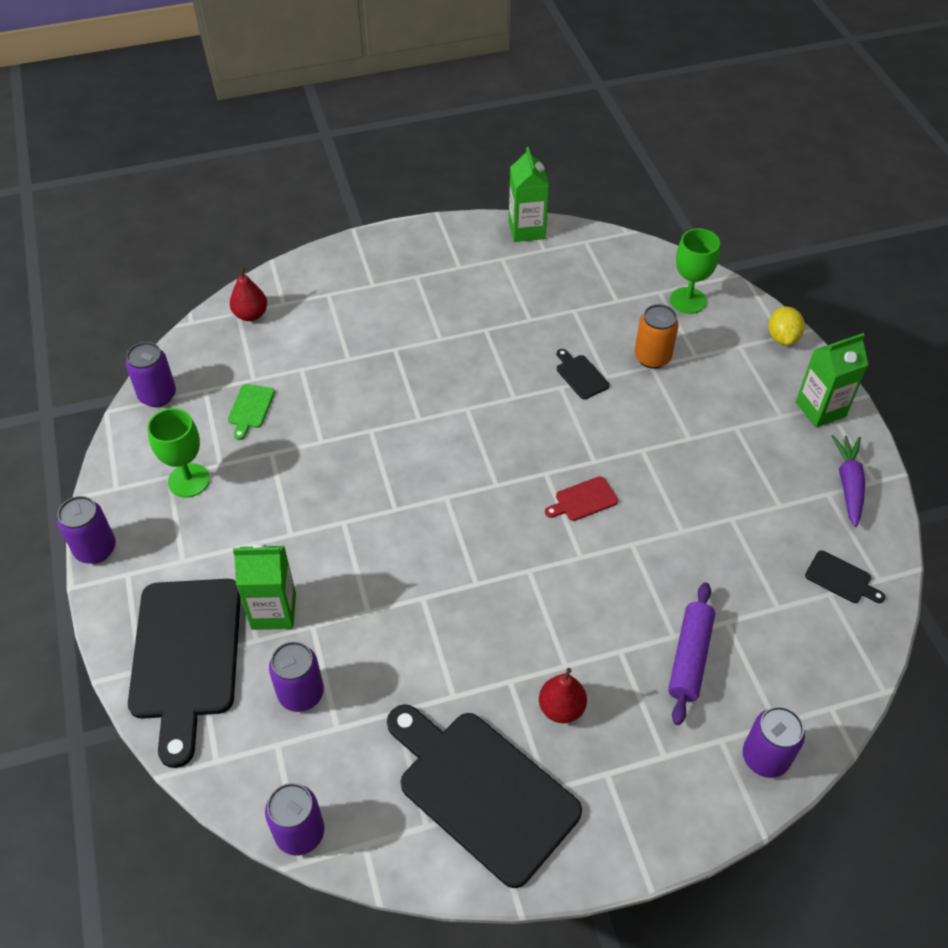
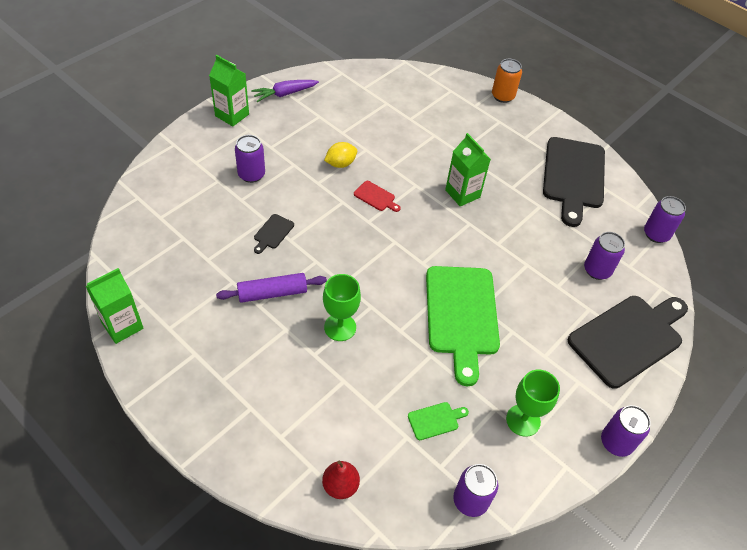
camera: 125 degrees left, 0 degrees up
(273, 611) = (566, 310): green carton -> green carton (462, 193)
(347, 496) = (461, 315): none -> green cutting board
(561, 708) = (509, 163): red pear -> none
(652, 357) = (232, 201): orange can -> orange can (502, 96)
(688, 300) = (162, 199): green goblet -> green goblet (340, 327)
(689, 658) = (442, 126): purple rolling pin -> purple rolling pin (272, 293)
(765, 757) = (471, 90): purple can -> purple can (251, 174)
(782, 337) = (175, 144): yellow lemon -> yellow lemon (340, 164)
(841, 578) = (351, 85): black cutting board -> none

